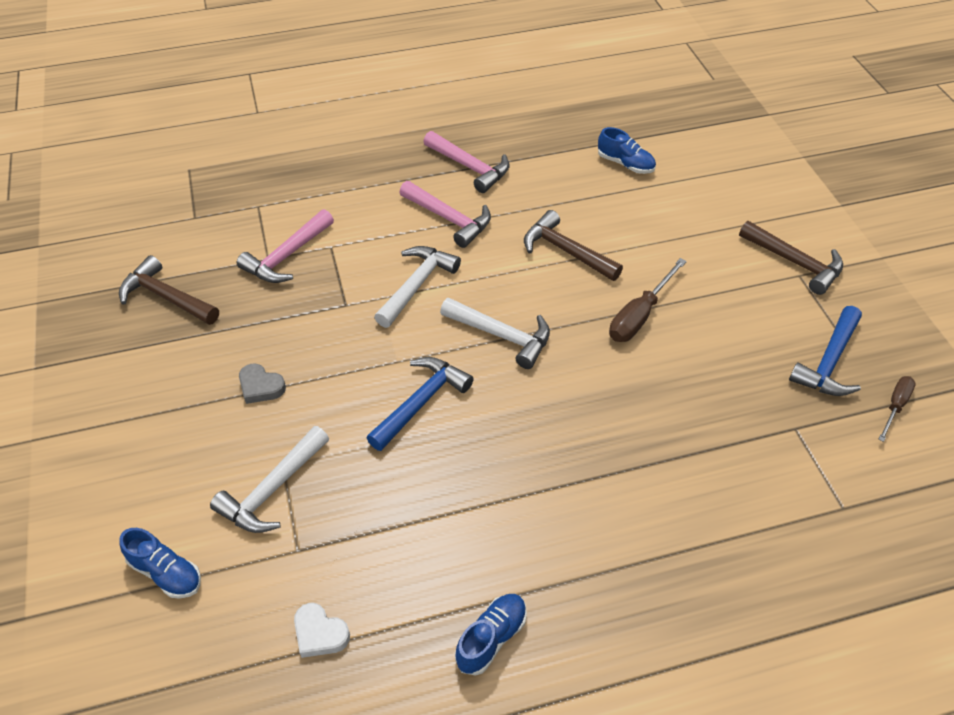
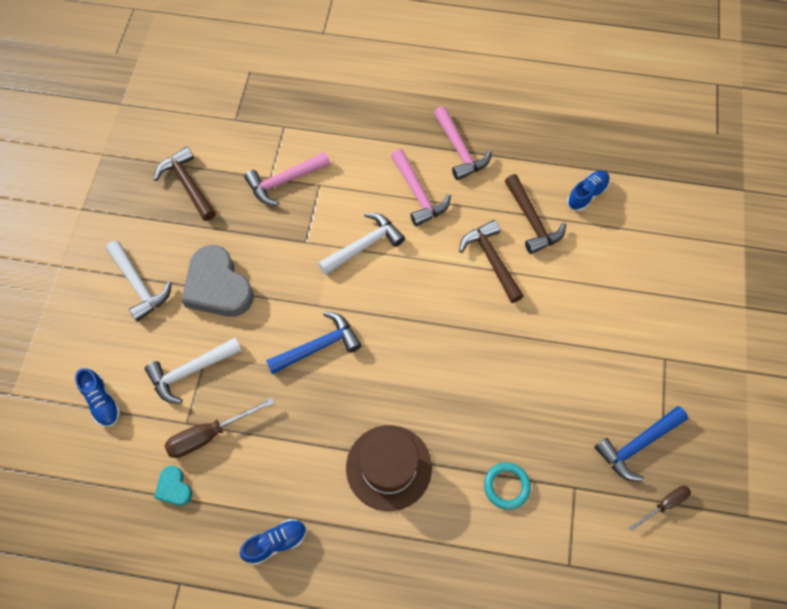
camera: 25 degrees right, 15 degrees up
(260, 386) = (218, 287): grey heart -> grey heart, size x2.12
(320, 633) = (174, 488): white heart -> turquoise heart
(502, 336) = (403, 316): white hammer -> white hammer (139, 285)
(580, 494) = (389, 467): none -> brown hat
(625, 164) = (587, 195): blue shoe -> blue shoe turned 105 degrees counterclockwise
(639, 315) = (515, 341): brown screwdriver -> brown screwdriver (209, 434)
(723, 457) = (506, 486): none -> turquoise ring
(795, 263) = (669, 346): brown hammer -> brown hammer (532, 221)

